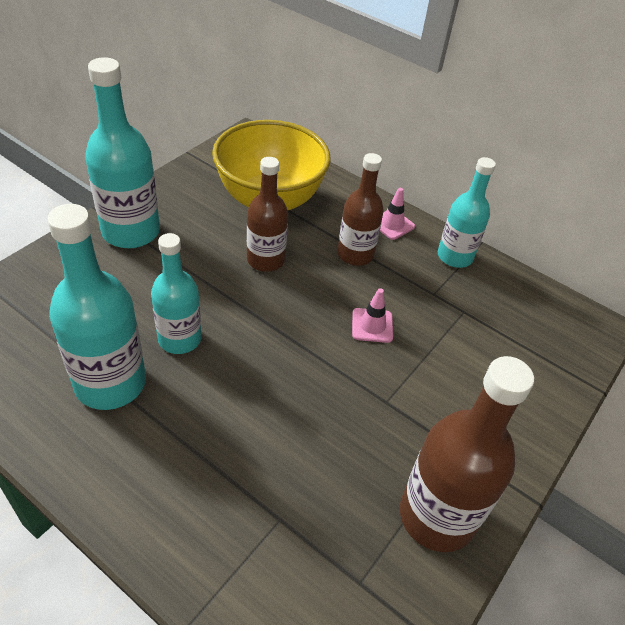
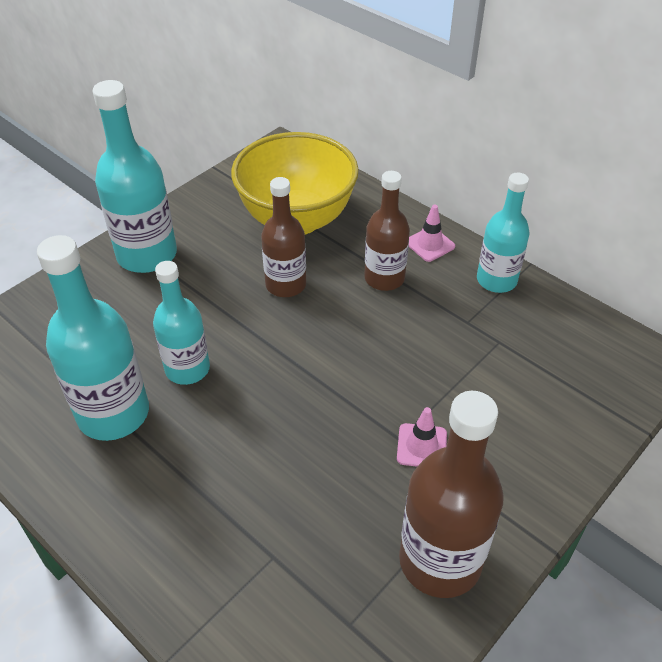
camera: 10 degrees right, 0 degrees up
(372, 325) = (394, 356): pink traffic cone -> pink traffic cone (421, 446)

